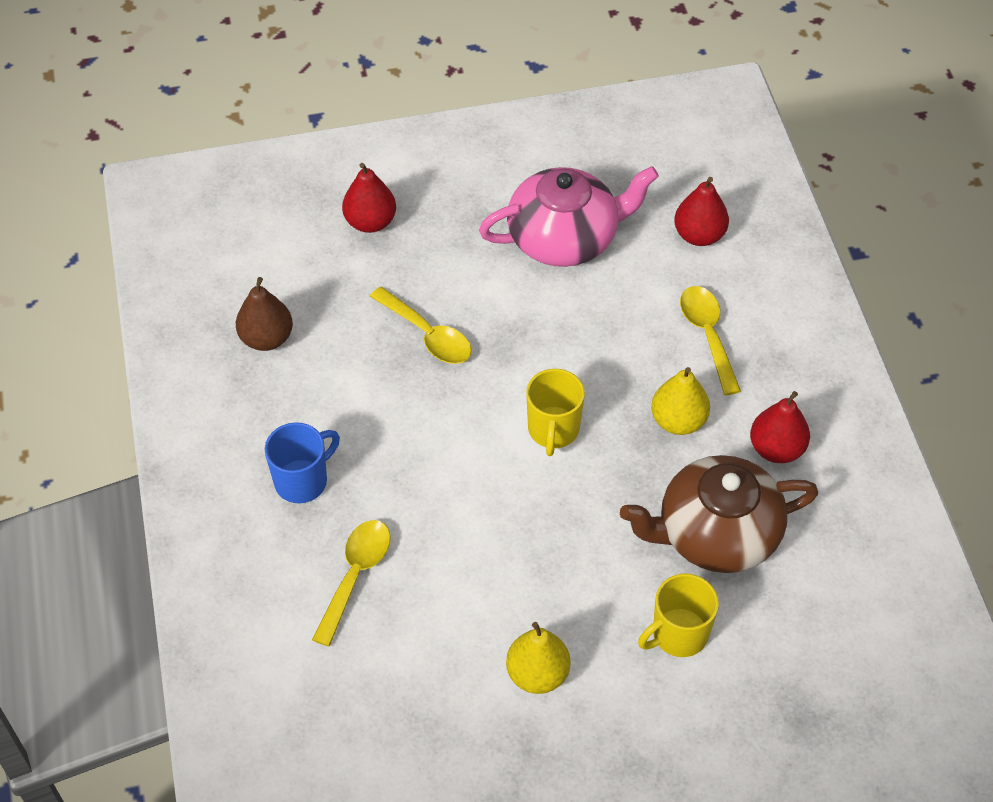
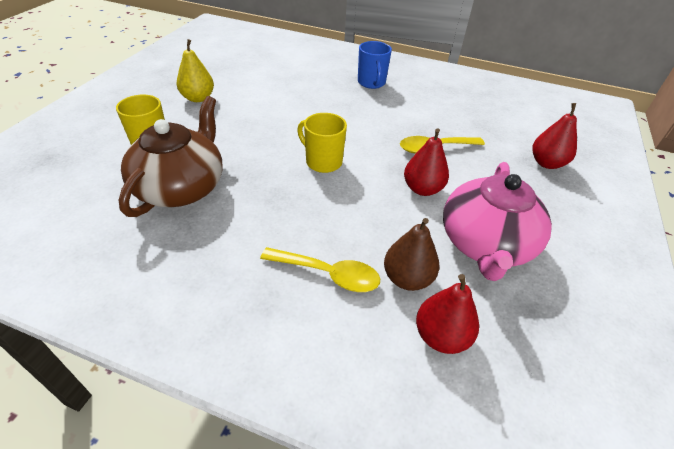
camera: 120 degrees right, 10 degrees down
(266, 338) = (470, 102): brown pear -> brown pear (407, 278)
(355, 576) = (307, 77): yellow spoon -> none
(678, 421) = (273, 215): yellow pear -> none
(776, 449) = (197, 252): red pear -> red pear (422, 189)

